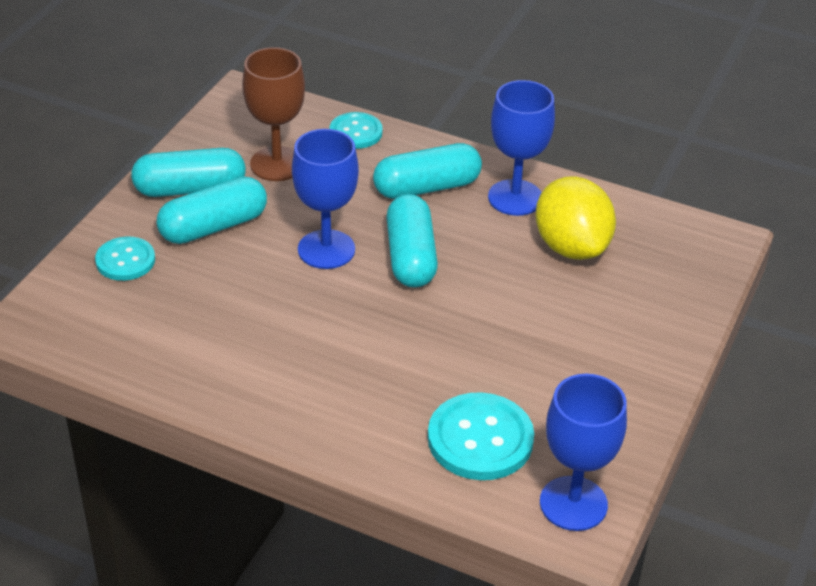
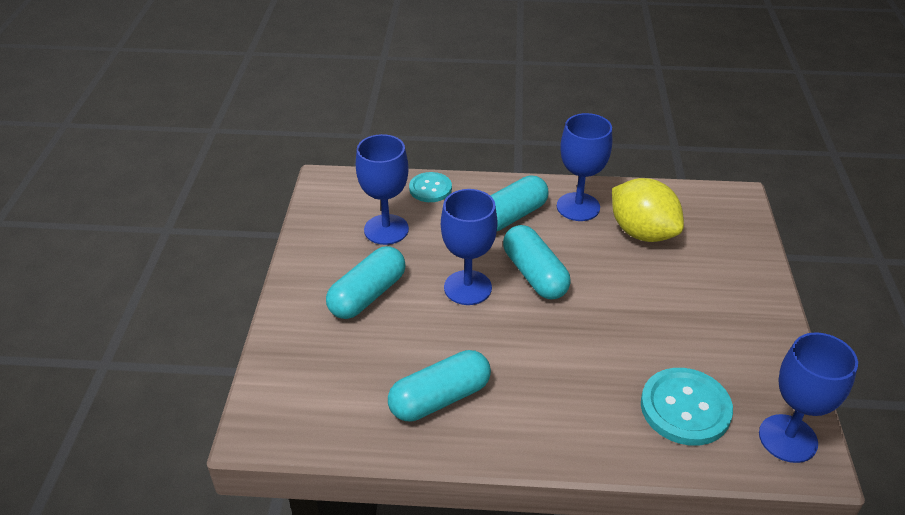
camera: 20 degrees left, 0 degrees up
(125, 260) = (312, 346): turquoise button -> none
(190, 189) = (329, 269): turquoise capsule -> turquoise capsule (440, 398)
(277, 164) = (386, 229): brown goblet -> blue goblet

